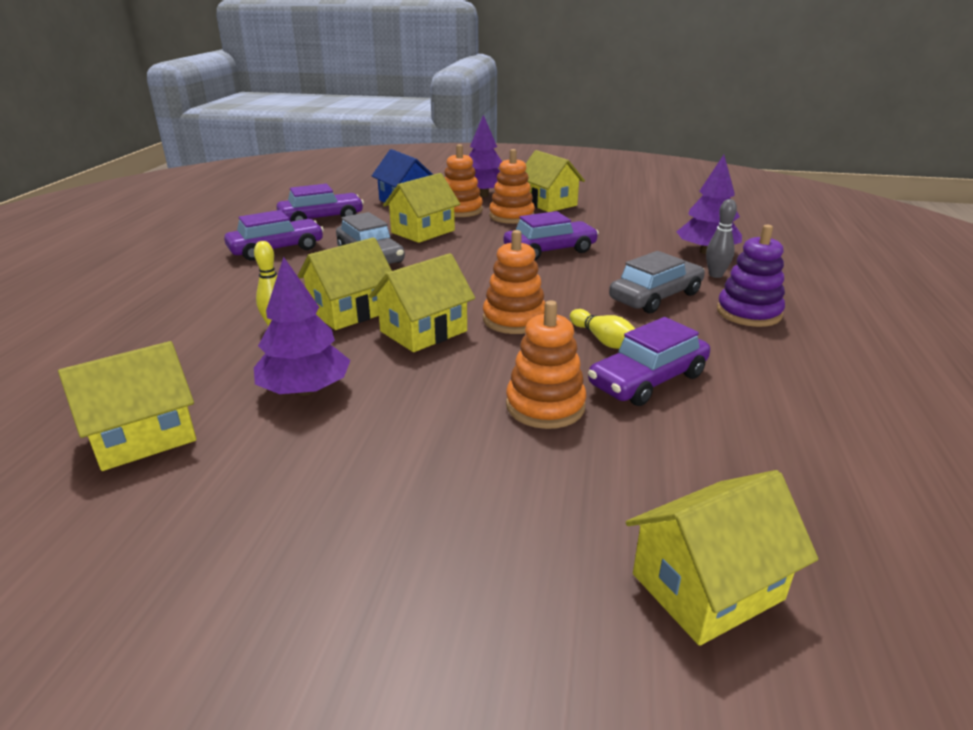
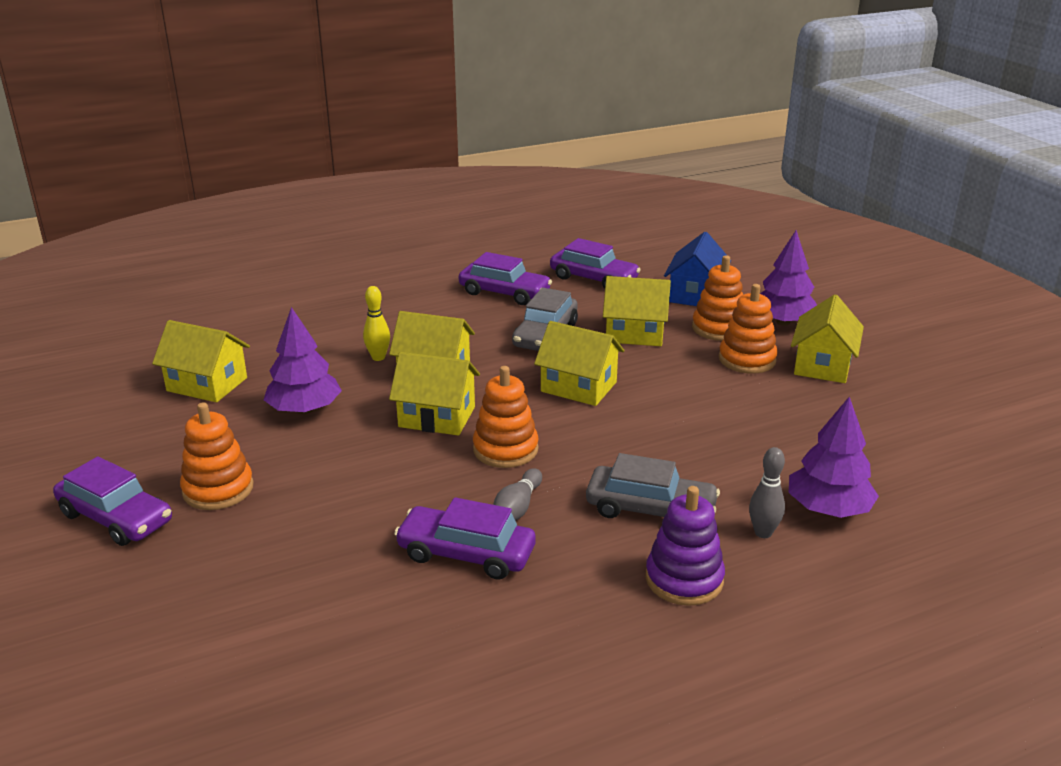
camera: 55 degrees right, 0 degrees up
(545, 406) = (374, 516): orange stacking toy -> orange stacking toy (218, 489)
(550, 250) = (685, 413): purple car -> purple car (116, 518)
(604, 340) = (517, 508): yellow bowling pin -> grey bowling pin
(707, 587) = (205, 656): yellow house -> yellow house (578, 387)

